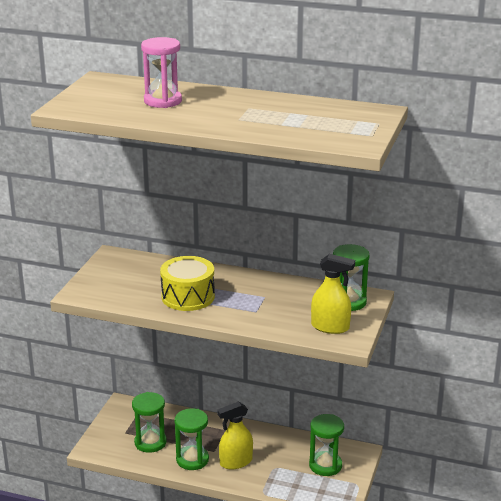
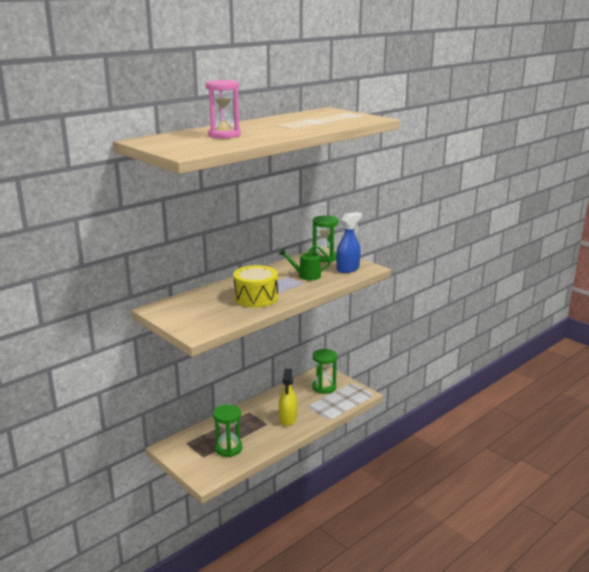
camera: 60 degrees left, 5 degrees down
(192, 460) = (267, 436): green hourglass -> none
(278, 307) = (306, 276): none -> green watering can
(330, 327) = (348, 269): yellow spray bottle -> blue spray bottle

